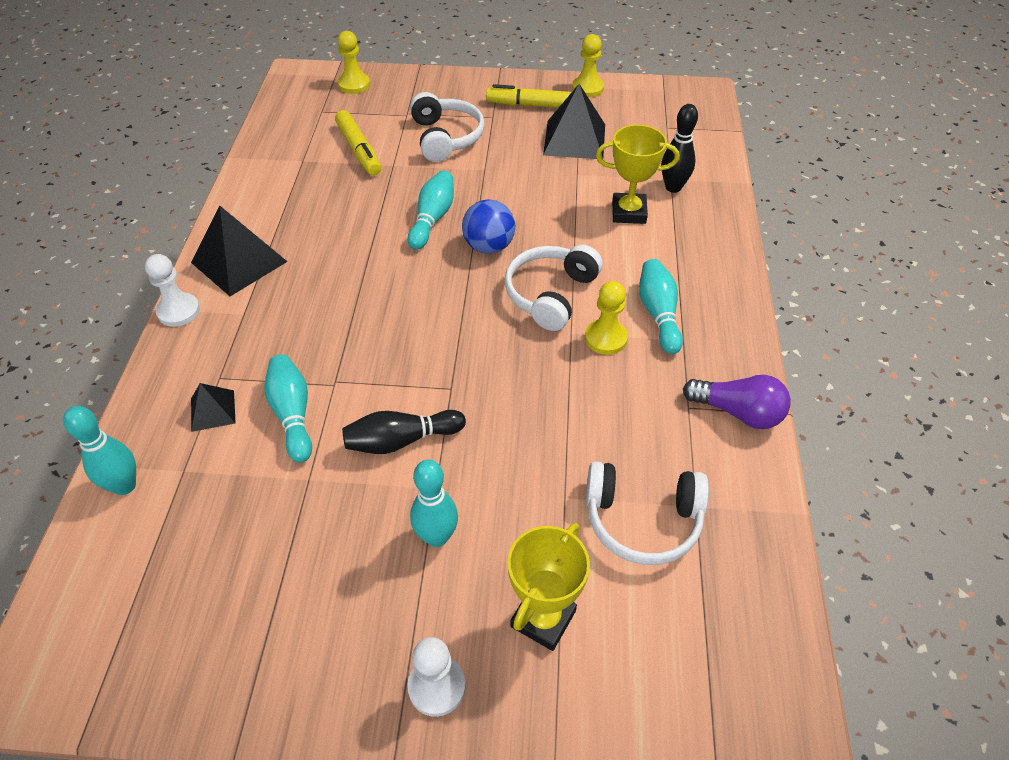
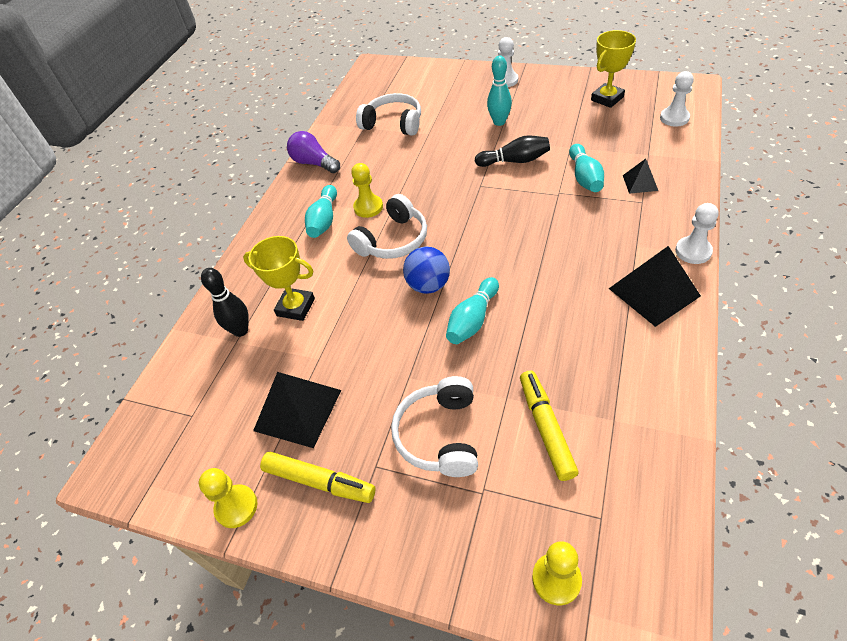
camera: 160 degrees left, 0 degrees up
(107, 568) = (674, 118): none -> white pawn
(124, 486) = (682, 149): turquoise bowling pin -> none
(543, 618) = (454, 96): yellow trophy -> yellow trophy (607, 99)

